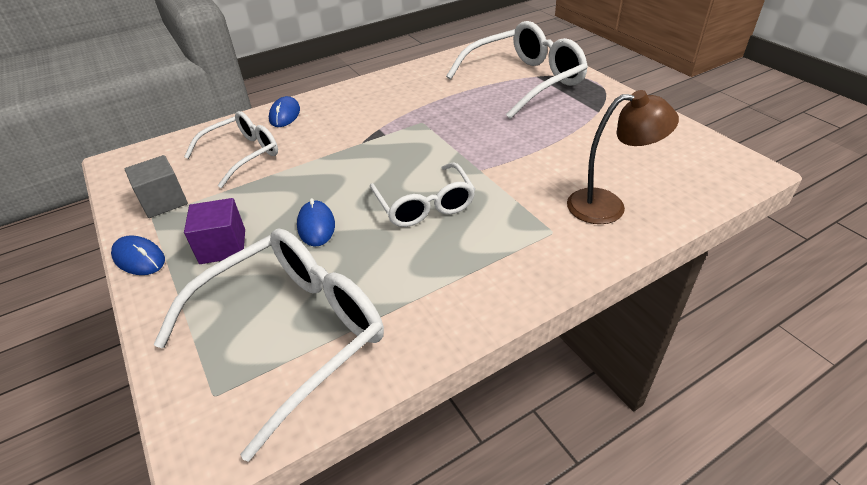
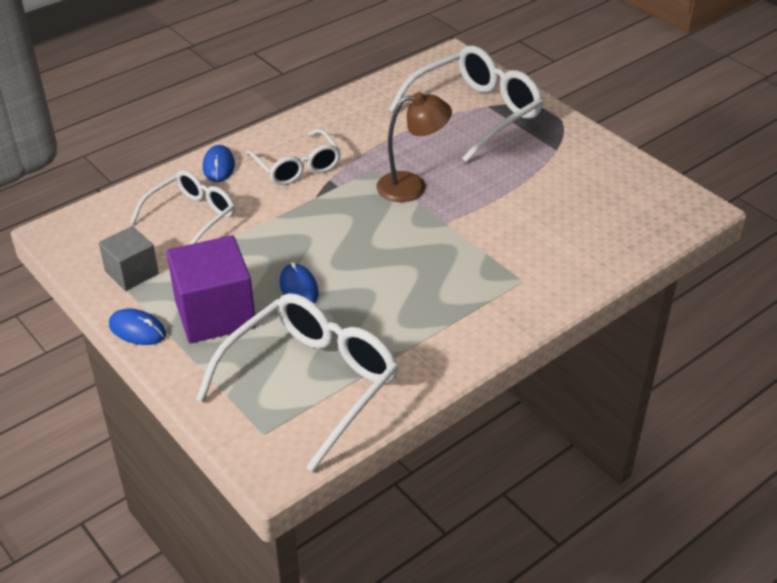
camera: 10 degrees left, 0 degrees up
(223, 246) = (215, 313): purple cube -> purple cube, size x1.67
(424, 205) = (398, 262): white glasses -> white glasses (297, 167)
(608, 206) = (570, 253): brown lamp -> brown lamp (412, 186)

